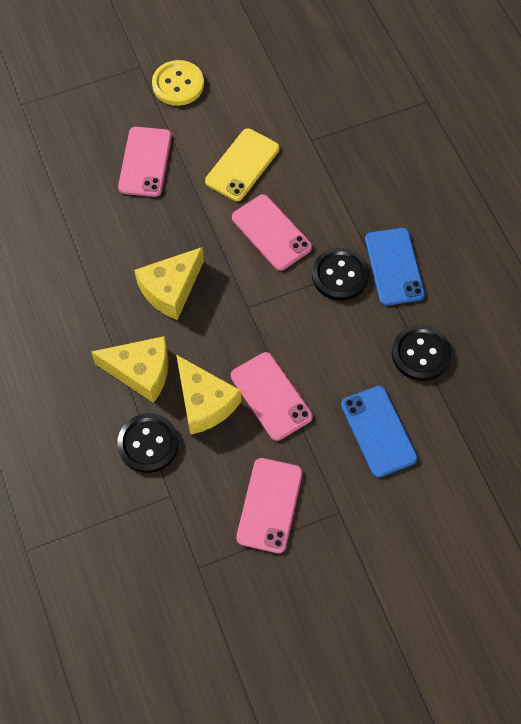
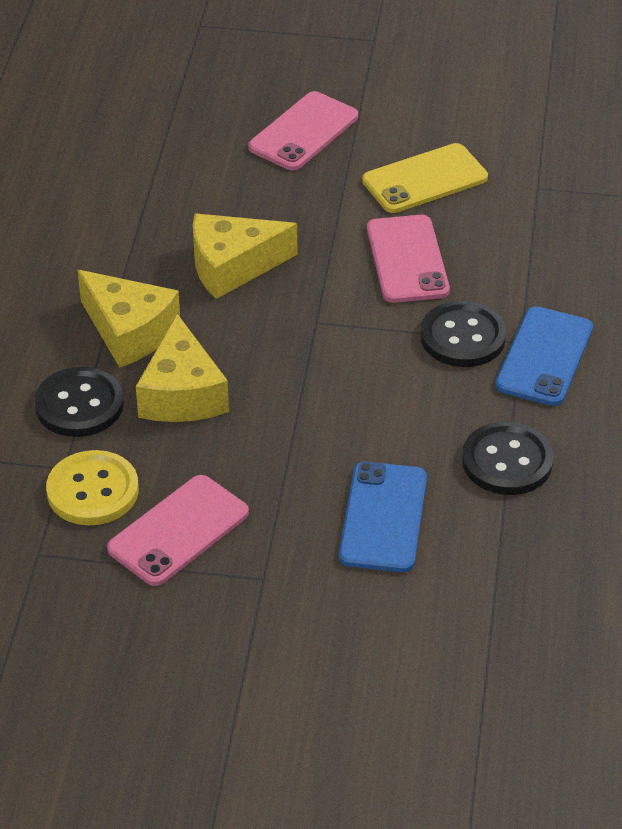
camera: 30 degrees right, 20 degrees down
(178, 84) = (407, 72): yellow button -> yellow button (92, 491)
(271, 396) = (271, 422): pink phone -> none

